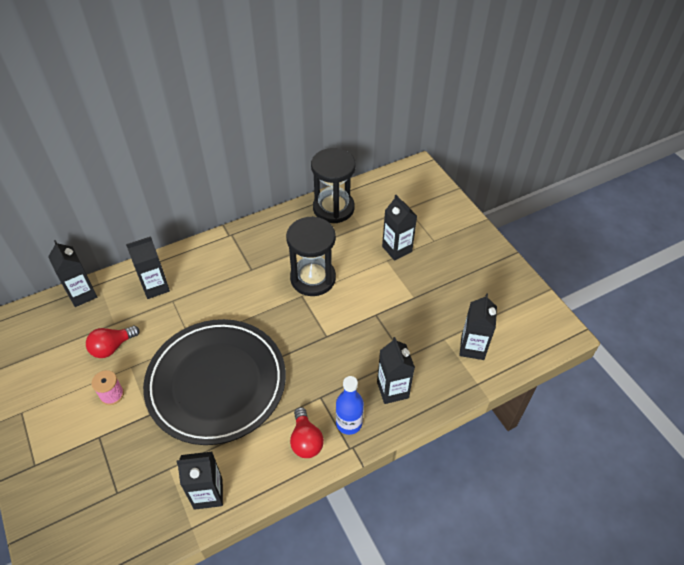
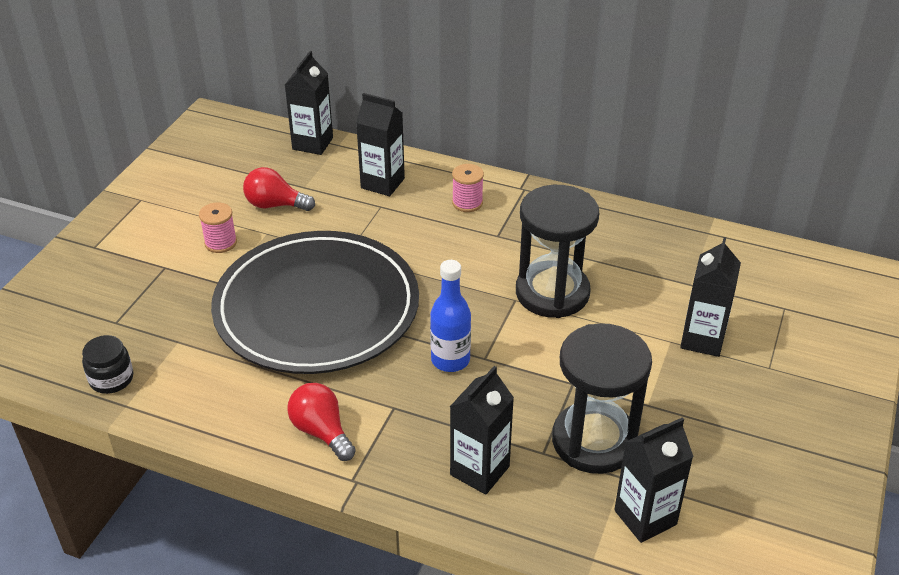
camera: 50 degrees right, 10 degrees down
(162, 523) = (111, 379): none -> black jar
(208, 493) = (176, 392): black carton -> none
(214, 263) = (467, 203): none -> pink spool
(306, 440) = (321, 431): red light bulb -> red light bulb turned 105 degrees clockwise
(333, 208) = (682, 242): black hourglass -> black hourglass (594, 441)
(349, 423) = (386, 457): blue bottle -> blue bottle (450, 360)

